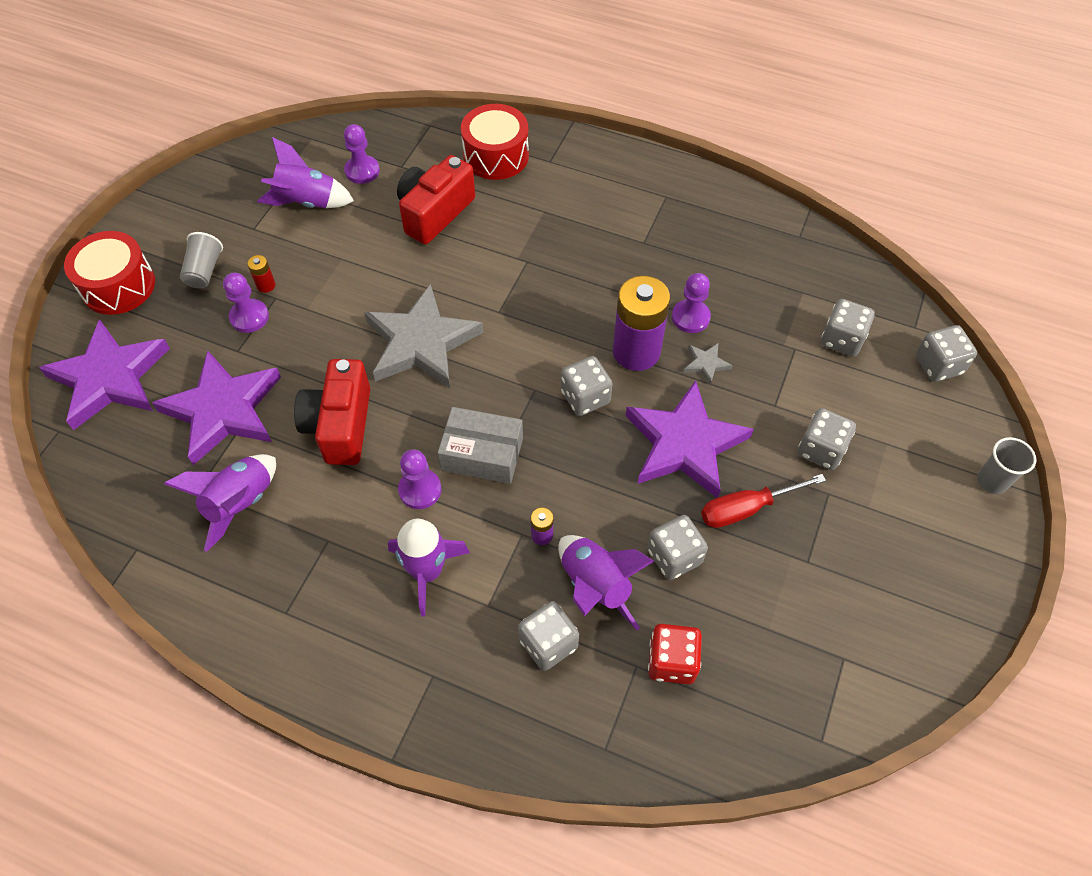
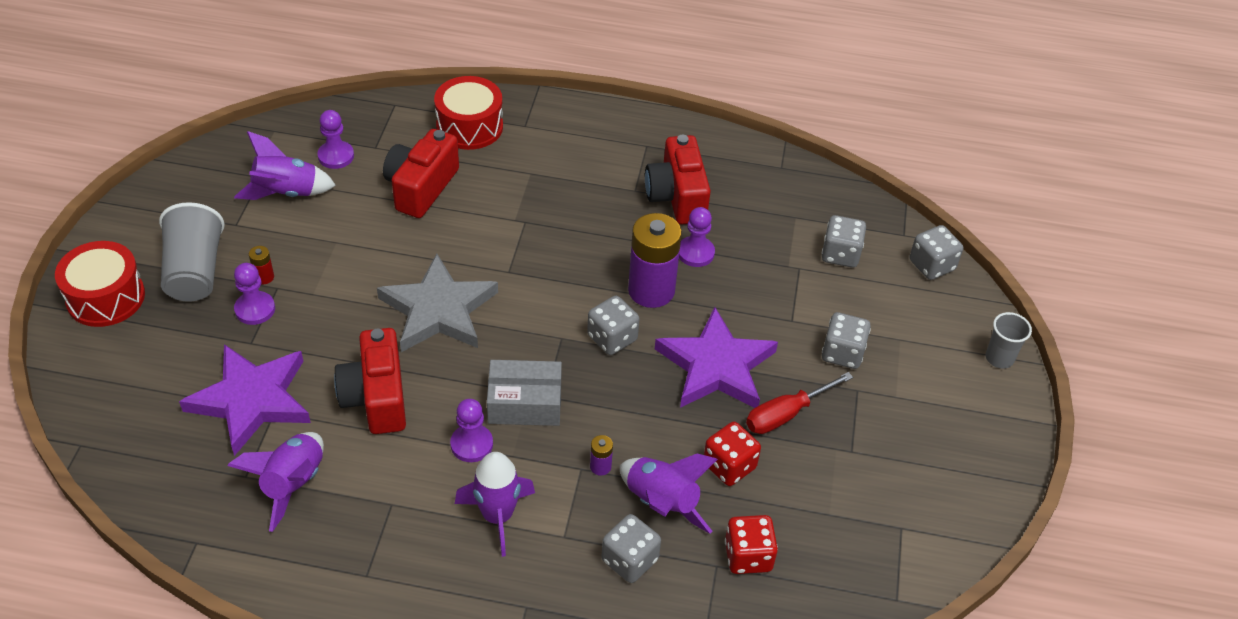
camera: 15 degrees left, 10 degrees down
(110, 378) = (122, 387): purple star -> none
(204, 271) = (195, 271): grey cup -> grey cup, size x1.71
(674, 556) = (729, 466): grey dice -> red dice
(685, 254) = (677, 196): none -> red camera
(706, 364) = (719, 293): grey star -> none

